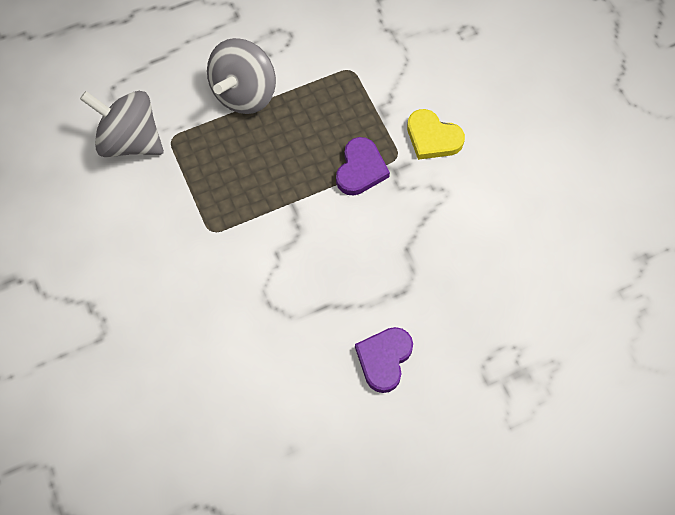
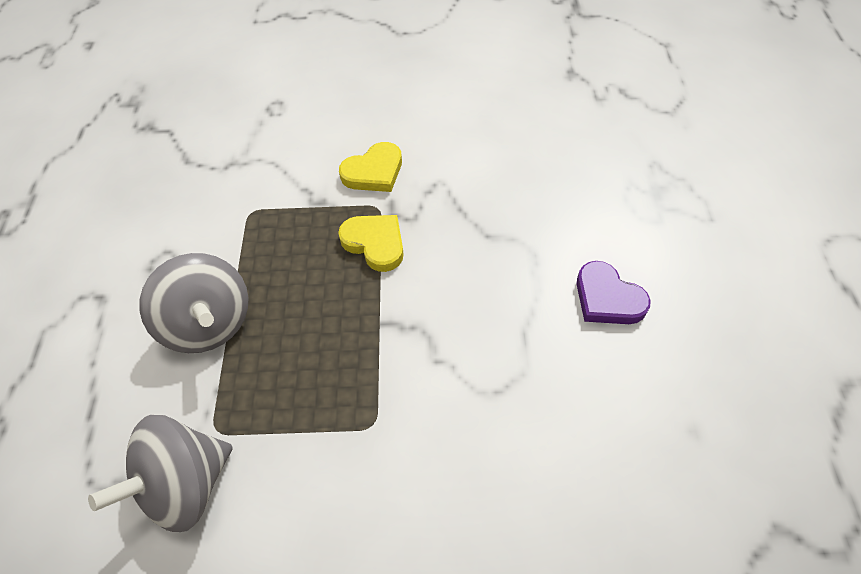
camera: 65 degrees left, 10 degrees down
(360, 169) = (375, 243): purple heart -> yellow heart

